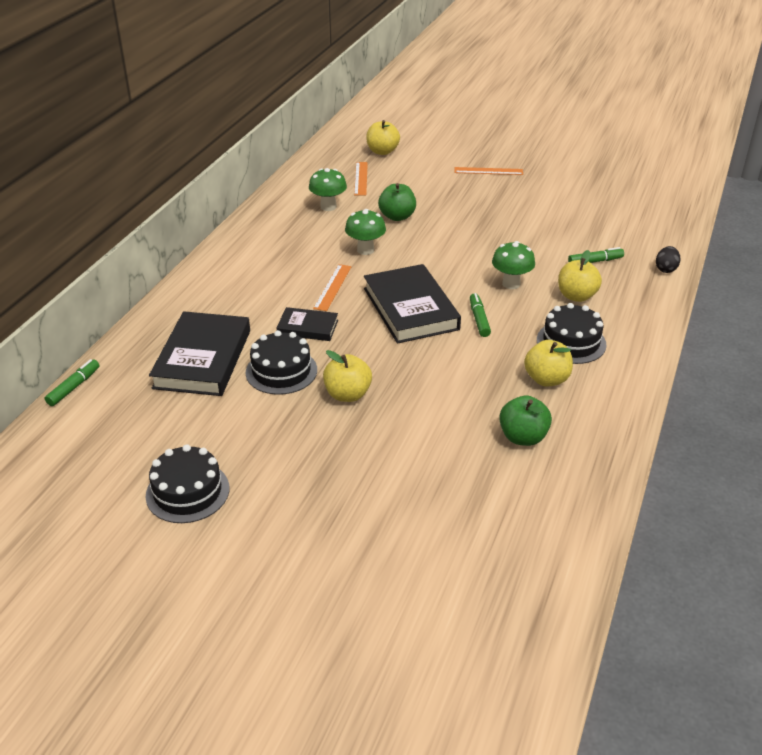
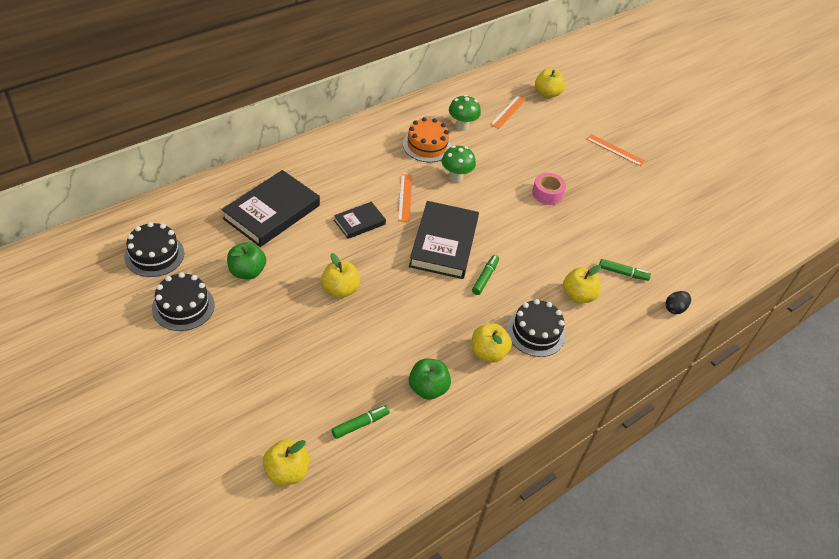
camera: 25 degrees right, 10 degrees up
(74, 387) = (179, 193): green marker -> green marker (360, 424)
(281, 371) = (313, 248): black cake -> black cake (154, 255)
(307, 327) = (359, 222): black book -> black book turned 75 degrees counterclockwise
(310, 235) = (427, 145): none -> orange cake
(333, 287) = (405, 198): orange ruler -> orange ruler turned 45 degrees counterclockwise
(397, 216) = (505, 159): green apple -> green apple (247, 272)
(461, 587) = (287, 472): none -> yellow apple
(464, 228) = (547, 193): none -> pink tape
(511, 284) = (537, 260): green mushroom -> none

